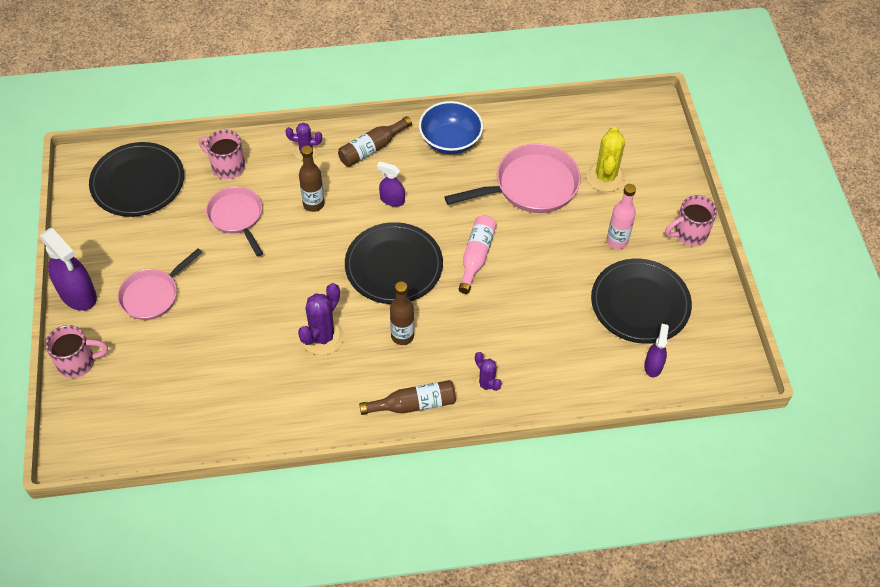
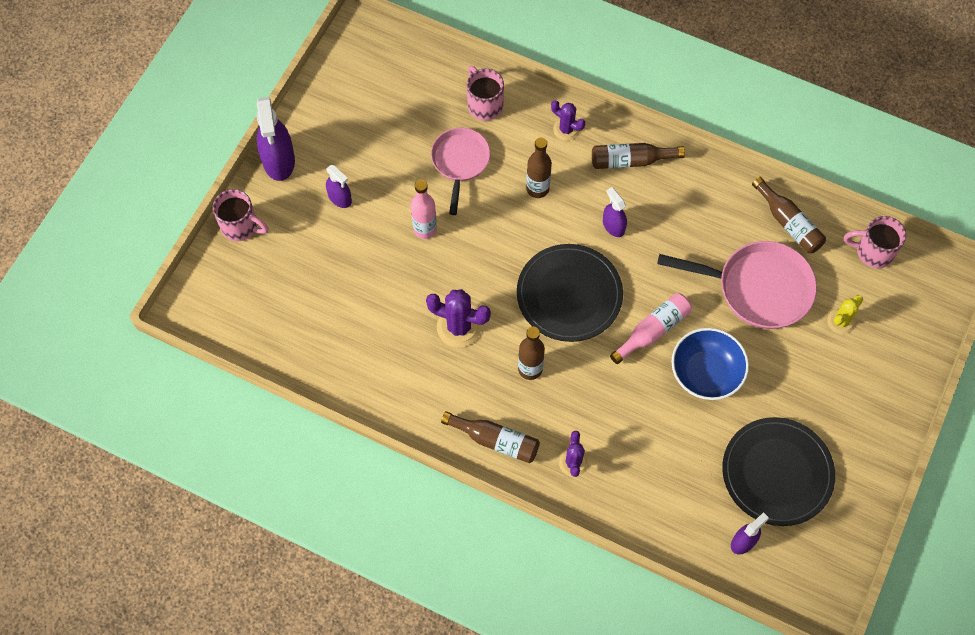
camera: 35 degrees right, 10 degrees up
(138, 182) = (395, 77): black plate -> none
(152, 295) = (340, 198): pink pan -> purple spray bottle
(322, 337) = (459, 327): purple cactus -> purple cactus turned 45 degrees clockwise
(450, 140) = (712, 195): blue bowl -> blue bowl (706, 373)
(519, 131) = (788, 223): none -> brown bottle
(605, 177) = (841, 321): yellow cactus -> yellow cactus, size x0.63
(617, 241) = (802, 396): pink bottle -> pink bottle (425, 229)
(689, 233) = (882, 431): pink mug -> pink mug (873, 252)

